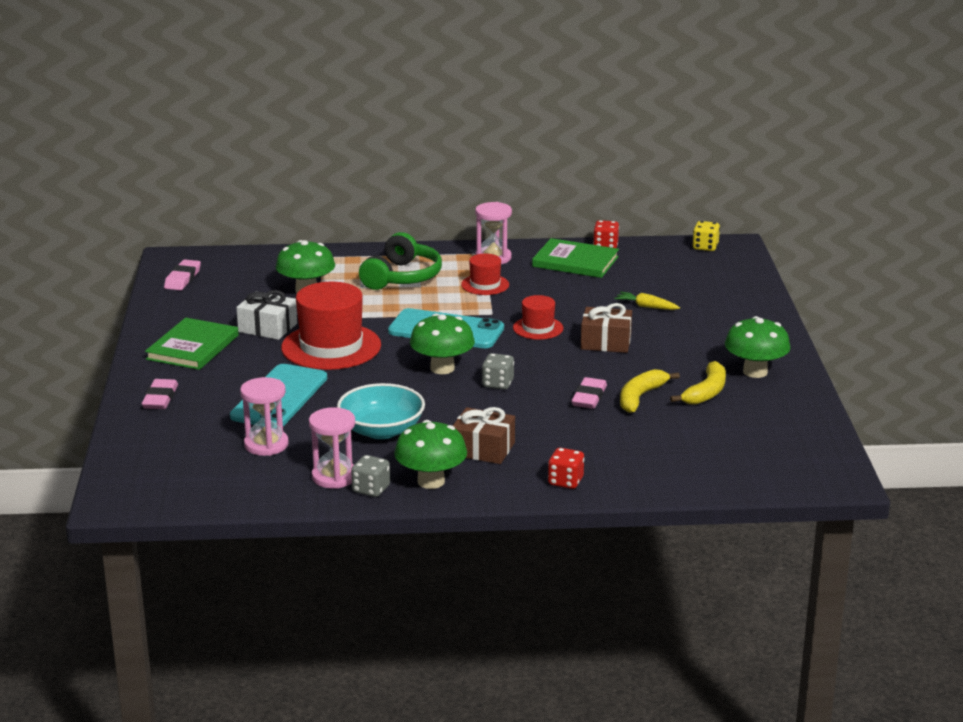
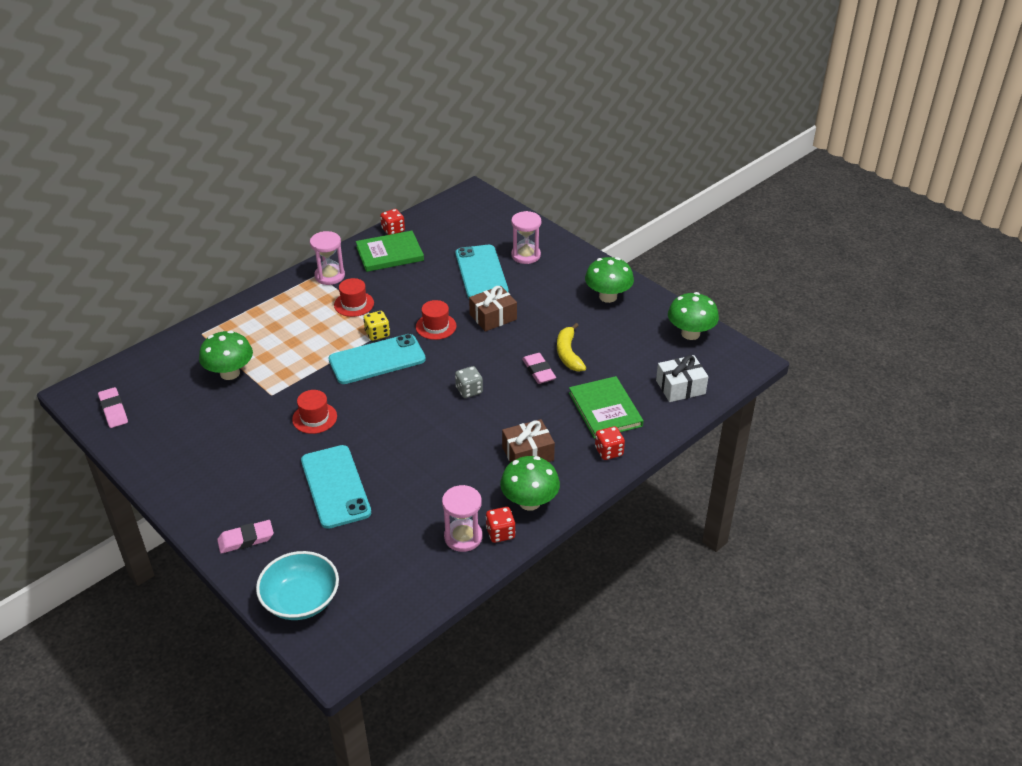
camera: 40 degrees left, 15 degrees up
(160, 398) = (246, 539): pink eraser -> pink eraser turned 75 degrees counterclockwise
(193, 347) = (209, 475): green book -> green book (605, 409)
(266, 445) = (380, 536): pink hourglass -> pink hourglass (526, 255)
(267, 328) = (244, 425): white gift -> white gift (680, 387)
(331, 347) = (314, 418): red hat -> red hat, size x0.52
(371, 489) = (500, 533): grey dice -> red dice
(381, 430) = (443, 476): turquoise bowl -> turquoise bowl (301, 600)
(402, 277) = (286, 325): green headphones -> none
(442, 368) = (416, 396): green mushroom -> green mushroom (690, 333)
(646, 307) = (481, 273): yellow carrot -> turquoise phone
(705, 247) = (457, 202): yellow dice -> yellow dice (377, 334)
(706, 392) = (600, 329): yellow banana -> none

